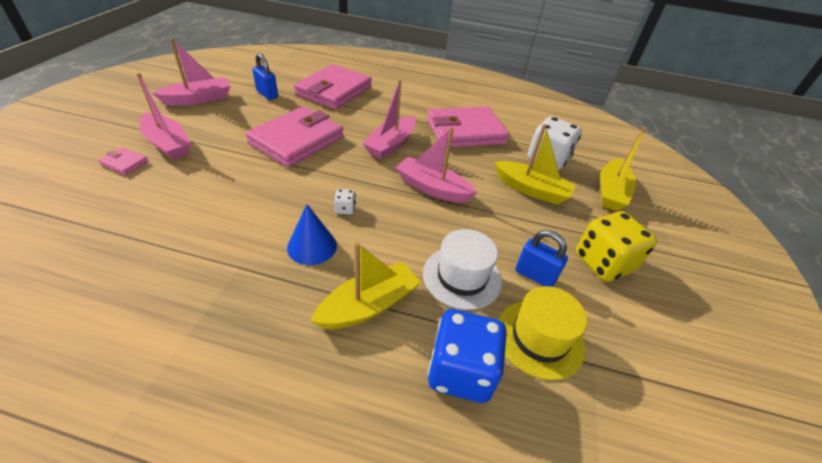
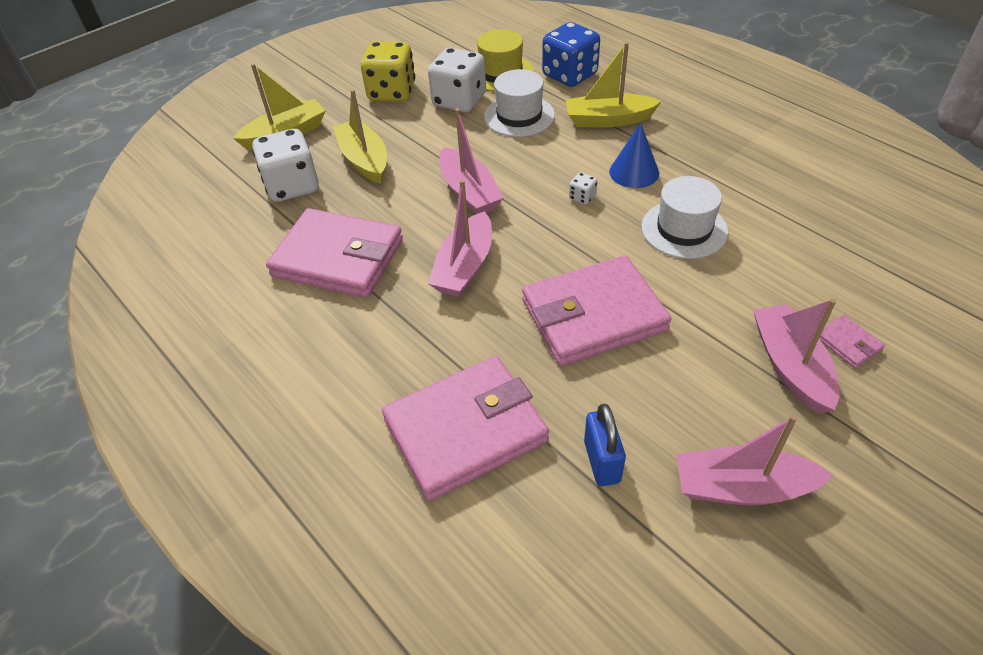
camera: 140 degrees left, 5 degrees up
(251, 206) = (684, 229): none -> white hat
(391, 145) = (464, 267): pink boat -> pink boat turned 135 degrees clockwise
(535, 275) = (459, 101): blue padlock -> white dice

